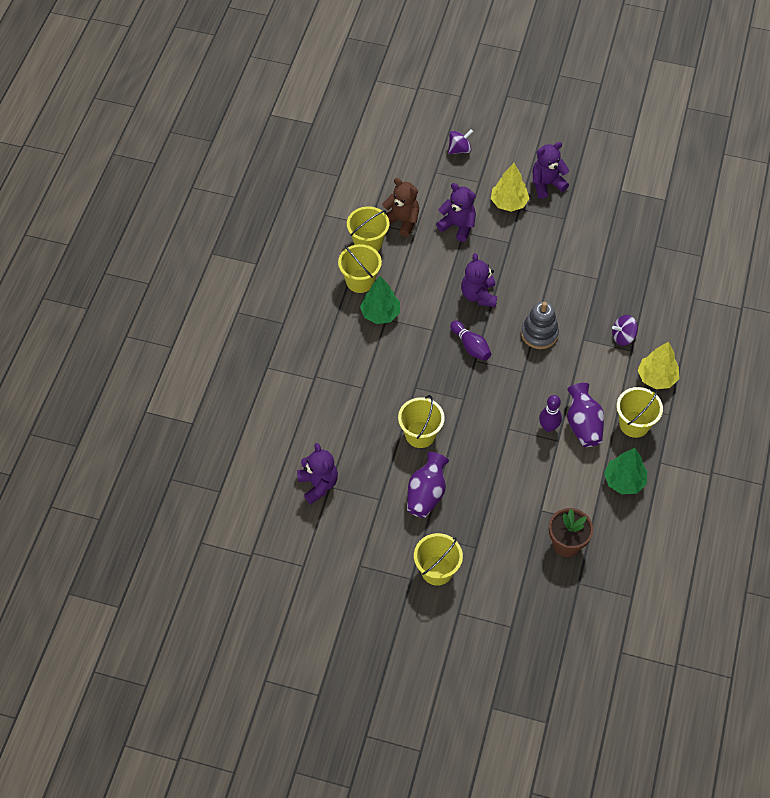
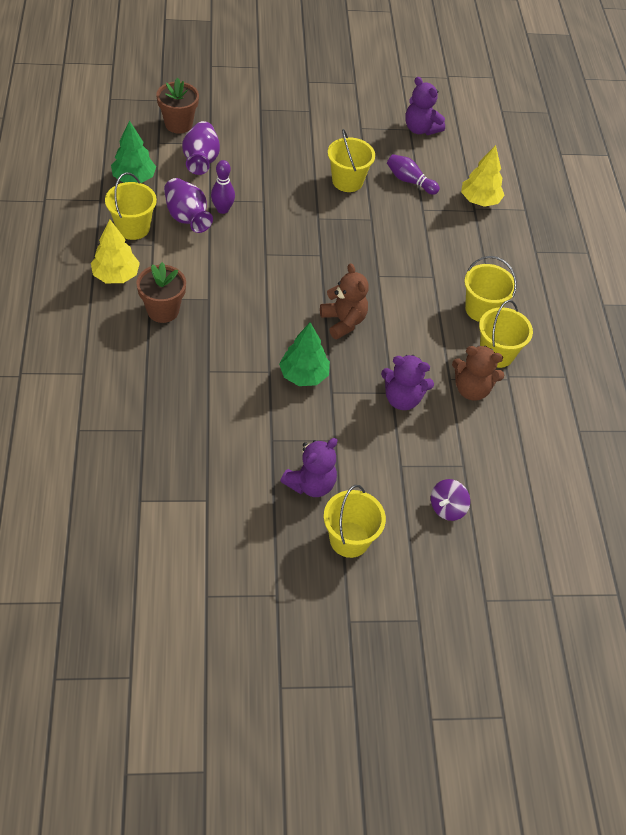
camera: 155 degrees right, 5 degrees down
(380, 313) = (442, 280): green tree -> green tree (303, 375)
(426, 494) = (320, 138): purple vase -> purple vase (201, 160)
(437, 570) = (288, 89): yellow bucket -> yellow bucket (349, 539)
(471, 346) = (331, 267): purple bowling pin -> purple bowling pin (410, 181)
(479, 295) = (343, 321): purple teddy bear -> brown teddy bear
(509, 203) = (351, 444): yellow tree -> yellow tree (479, 200)
(539, 333) = (260, 295): grey stacking toy -> none
(623, 337) = (163, 310): purple spinning top -> brown flower pot

